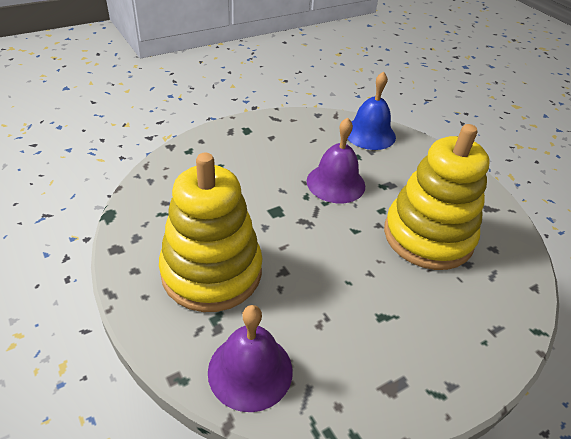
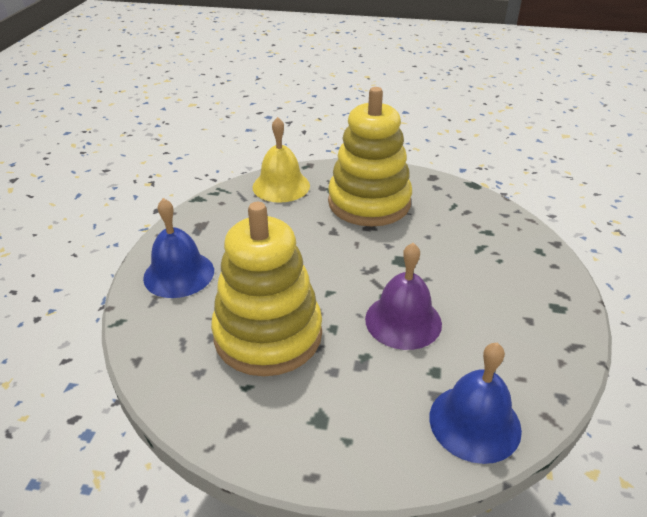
camera: 135 degrees right, 5 degrees down
(250, 370) = (281, 186): purple bell -> yellow bell
(457, 339) = (179, 274): none -> blue bell

